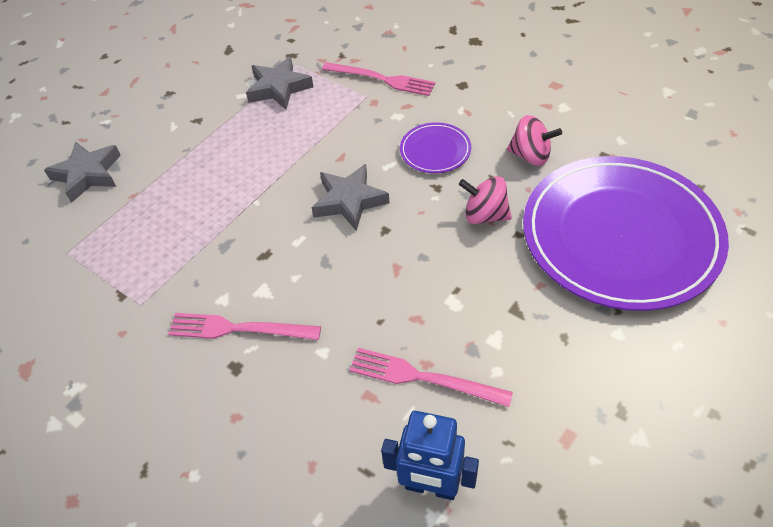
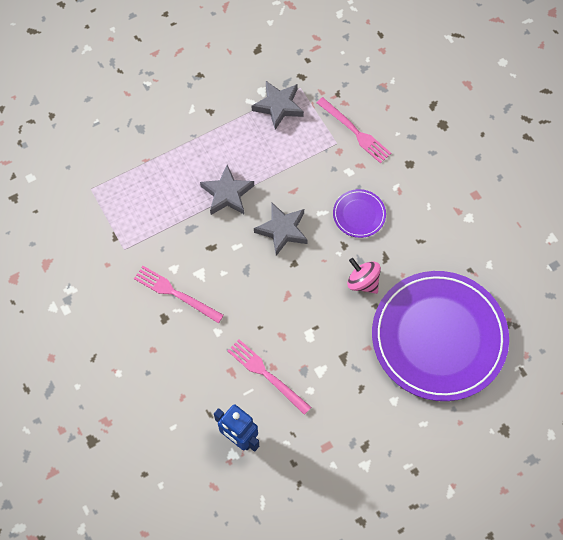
camera: 20 degrees right, 15 degrees up
(87, 174) = (121, 128): grey star -> grey star (227, 194)
(530, 156) = (420, 249): pink spinning top -> none

